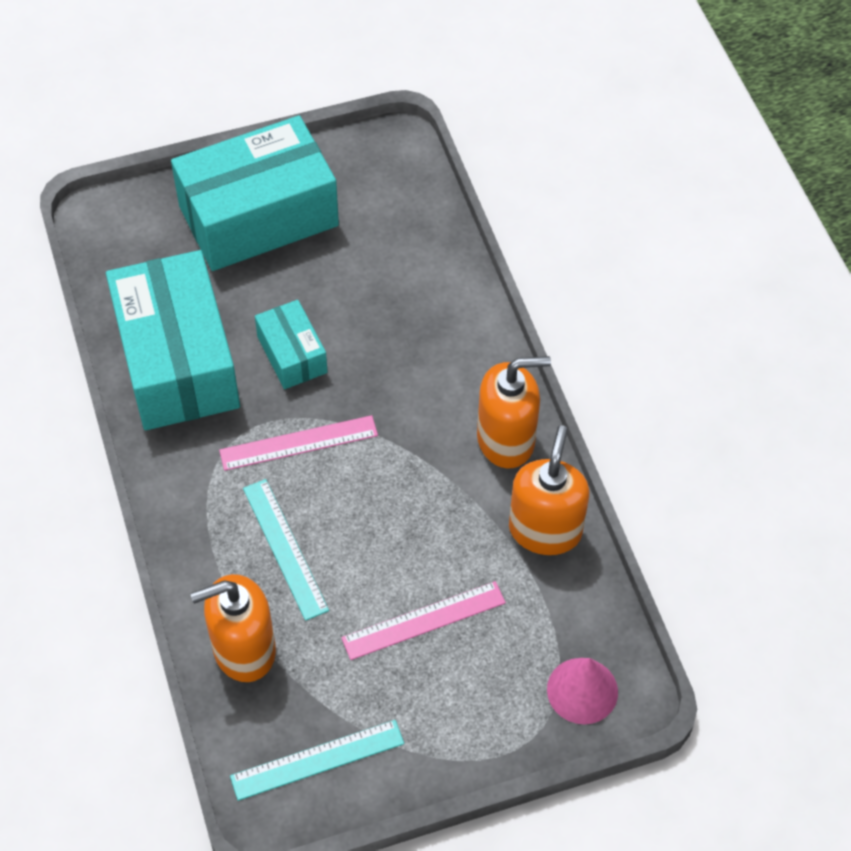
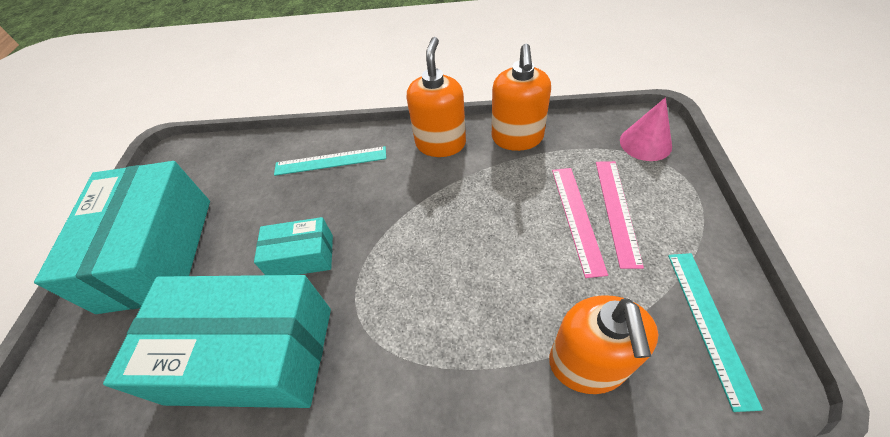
camera: 65 degrees left, 5 degrees down
(285, 548) = (486, 303): turquoise ruler -> turquoise ruler (330, 161)
(298, 443) = (387, 270): pink ruler -> pink ruler (617, 210)
(545, 530) = (517, 138): orange soap dispenser -> orange soap dispenser turned 120 degrees counterclockwise

